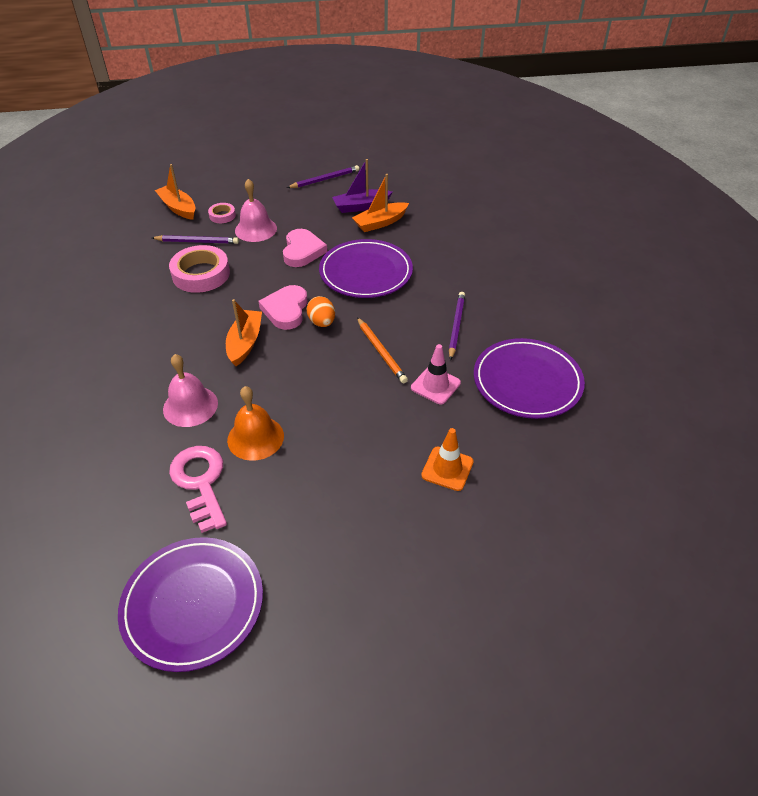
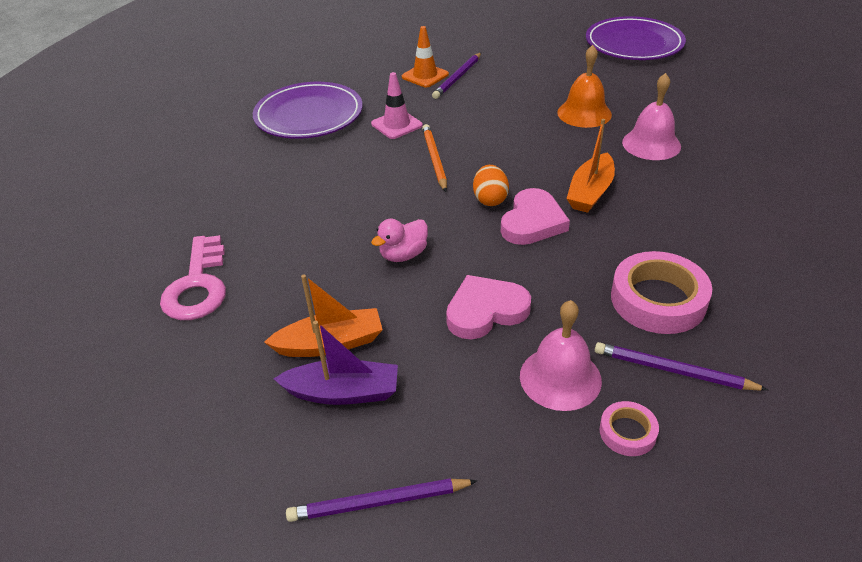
camera: 160 degrees left, 5 degrees down
(178, 208) = (731, 482): orange boat -> none
(200, 482) = (635, 94): pink key -> pink key (198, 285)
(302, 251) = (485, 311): pink heart -> pink heart turned 45 degrees clockwise
(366, 272) = (403, 255): purple plate -> pink duck
(456, 326) = (335, 170): purple pencil -> purple pencil (457, 77)

